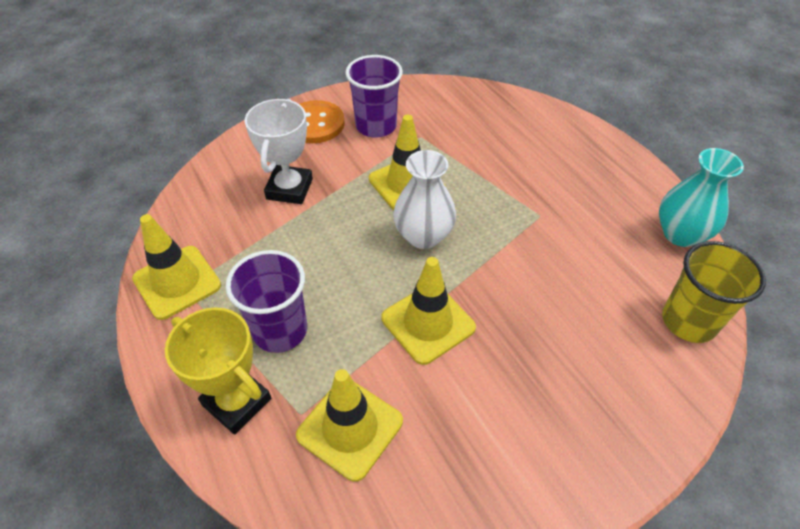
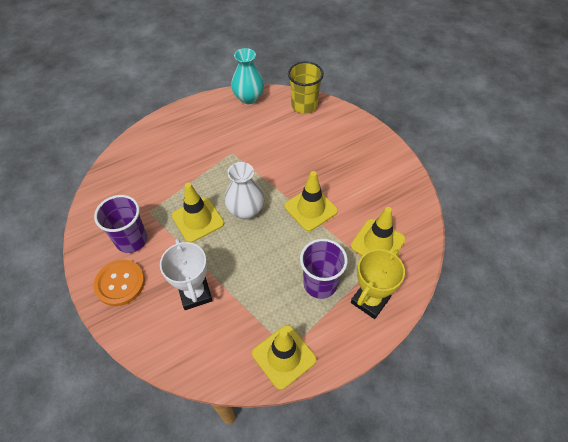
camera: 90 degrees left, 5 degrees up
(289, 189) = (195, 293): white trophy -> white trophy turned 60 degrees clockwise

